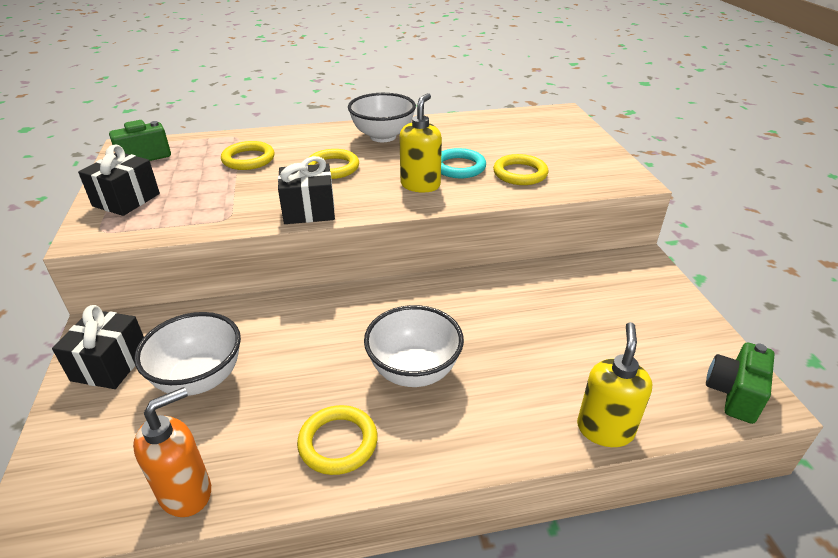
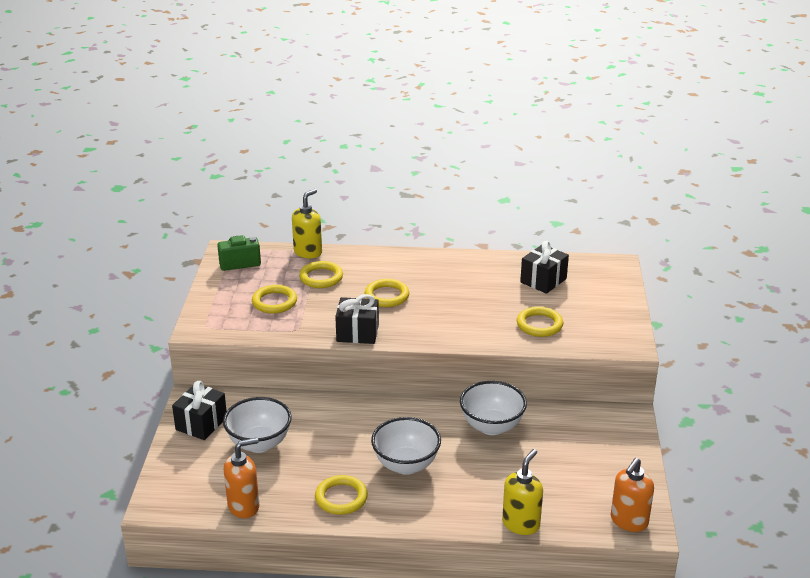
camera: 15 degrees right, 5 degrees down
(126, 200) = (224, 302): black gift -> black gift (543, 280)
(193, 191) = (274, 302): none -> yellow ring
(383, 136) = (439, 269): white bowl -> white bowl (491, 426)
(420, 185) = (451, 323): yellow soap dispenser -> yellow soap dispenser (308, 252)
(459, 167) = (491, 311): turquoise ring -> none
(734, 394) = (628, 521): green camera -> orange soap dispenser

